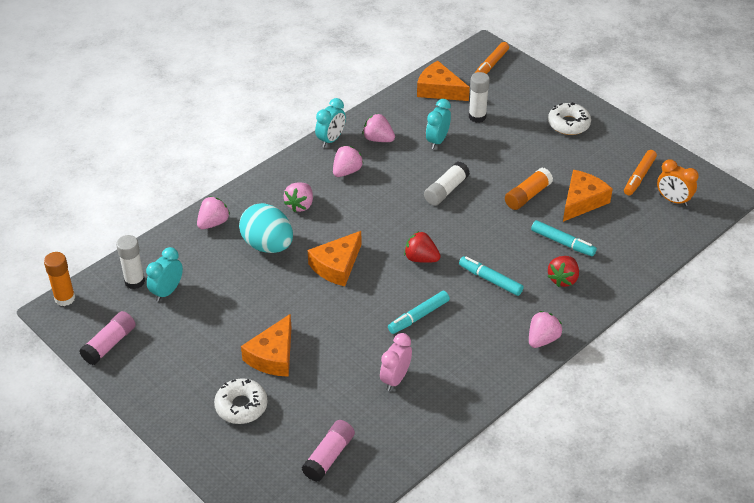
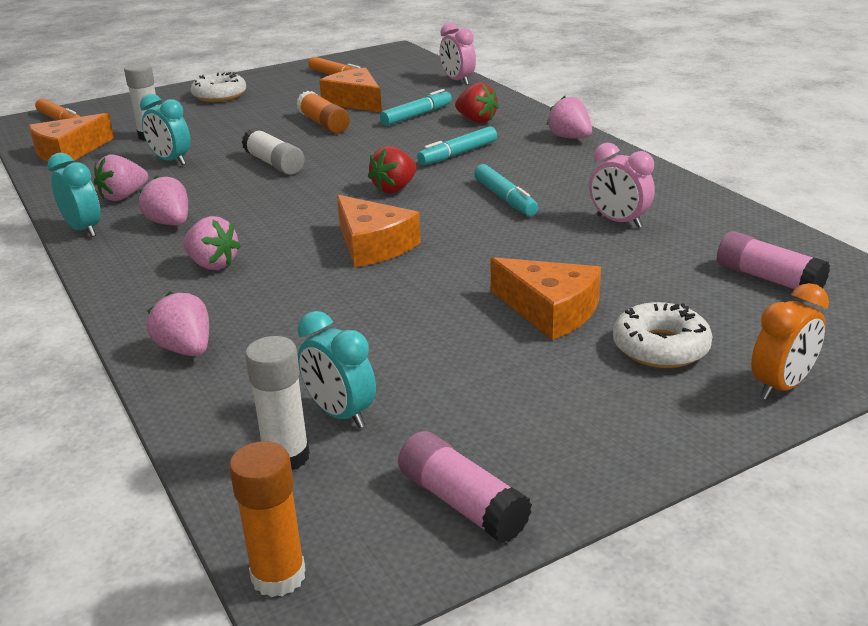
camera: 75 degrees left, 15 degrees down
(268, 245) = (286, 299): turquoise egg -> none
(655, 252) = (457, 81): none -> pink clock
(673, 200) = (385, 68): orange clock -> orange clock (781, 386)

